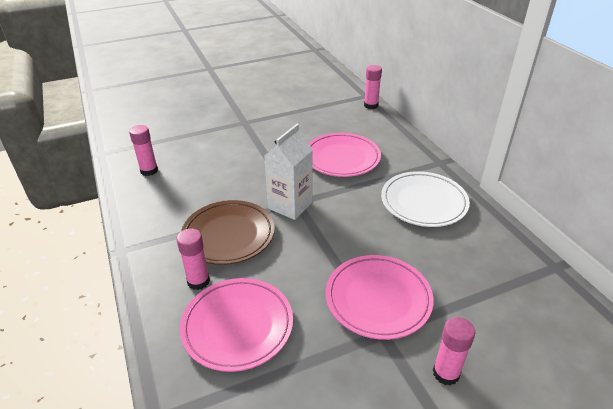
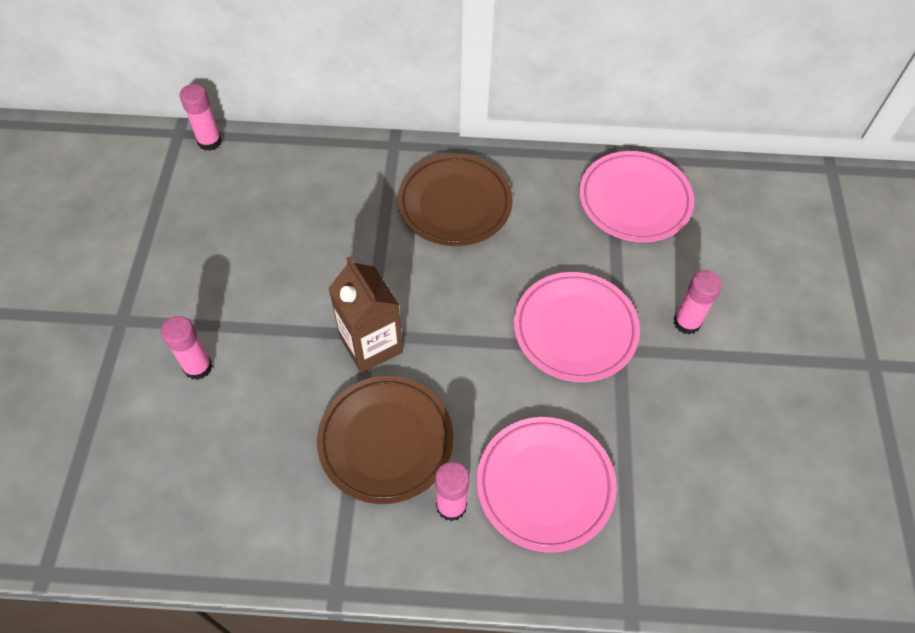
camera: 65 degrees left, 20 degrees up
(149, 171) = (158, 505): pink glue stick -> pink glue stick (198, 367)
(290, 205) = (371, 345): white carton -> brown carton
(342, 158) = (311, 240): pink plate -> pink plate (634, 200)
(423, 202) = (455, 204): white plate -> brown plate

